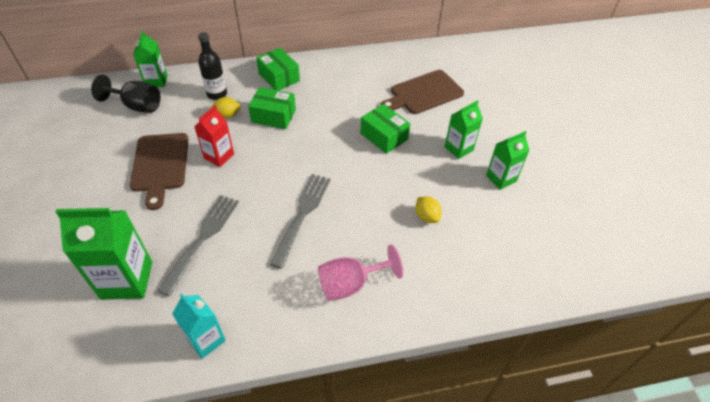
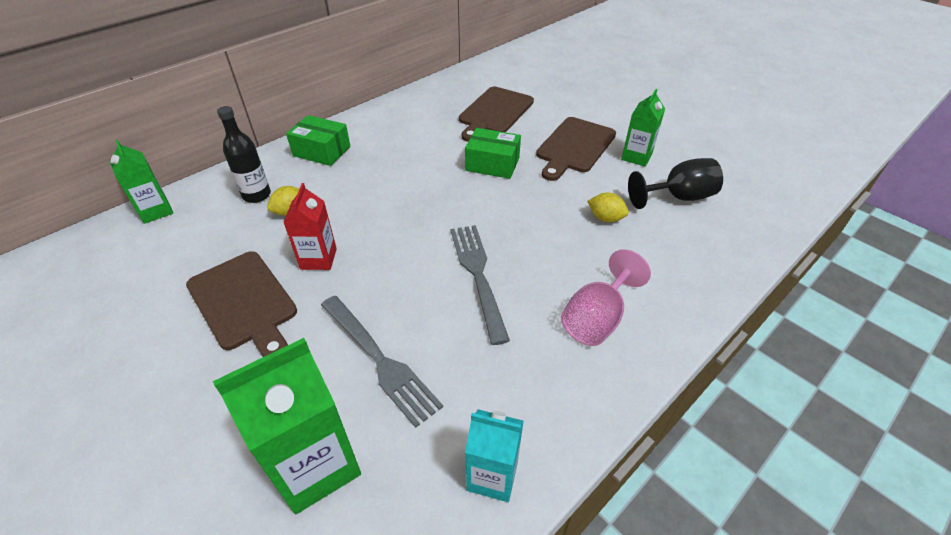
camera: 30 degrees left, 5 degrees down
(137, 106) = (149, 249): black goblet -> black goblet (678, 197)
(202, 239) = (379, 360): grey fork -> grey fork turned 150 degrees clockwise
(273, 116) = (350, 191): green box -> none
(458, 148) = (574, 147): green carton -> brown cutting board

